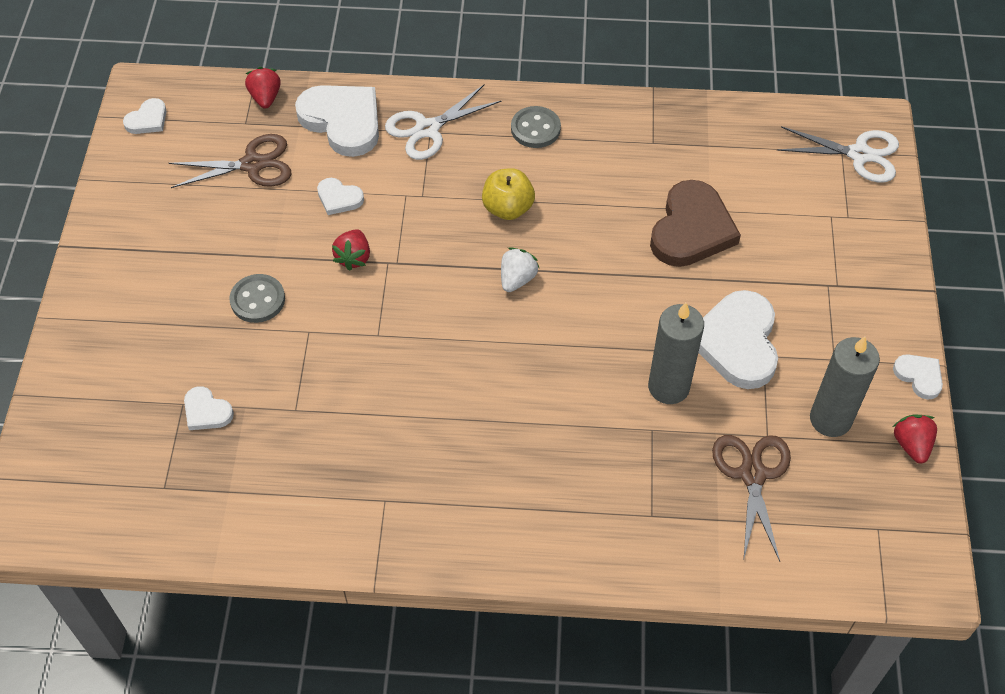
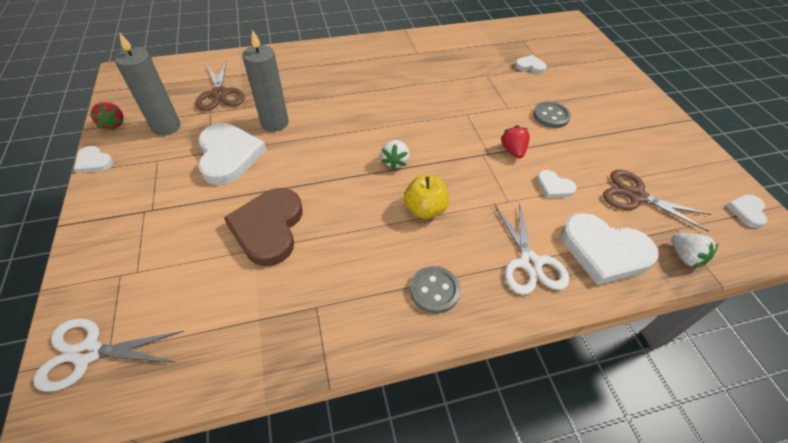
camera: 160 degrees right, 5 degrees down
(253, 164) = (636, 196): brown scissors -> brown scissors turned 60 degrees clockwise
(265, 97) = (685, 256): red strawberry -> white strawberry
(339, 198) = (554, 187): white heart -> white heart turned 150 degrees counterclockwise
(427, 129) = (529, 263): white scissors -> white scissors turned 135 degrees clockwise

